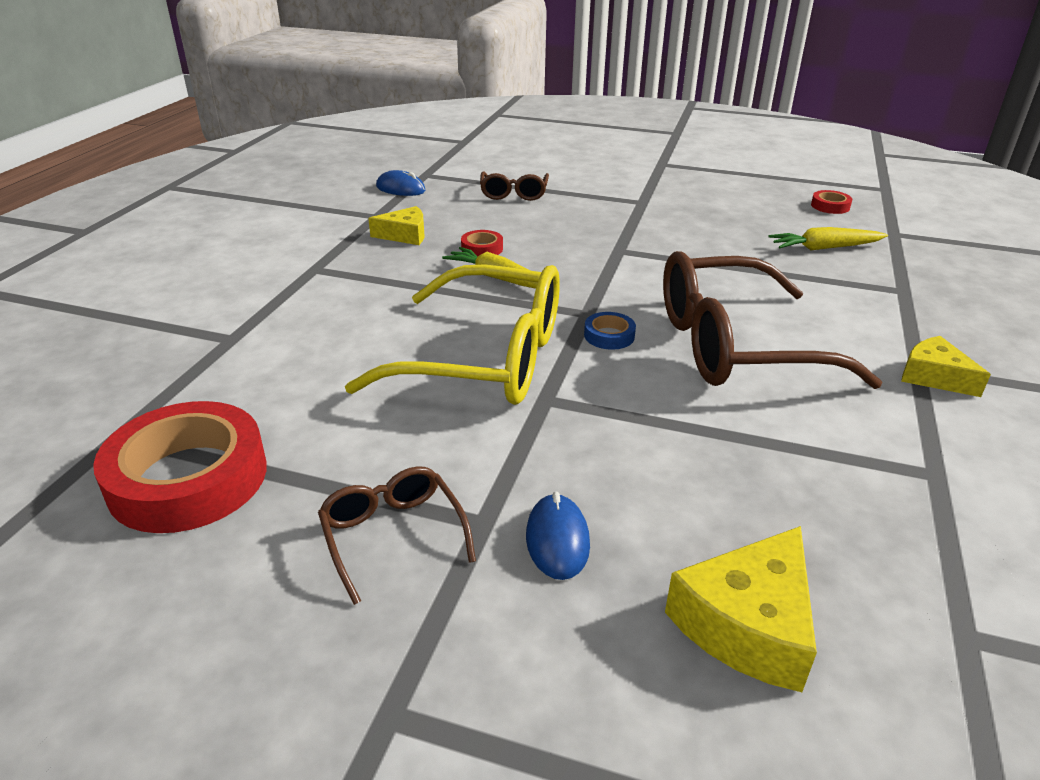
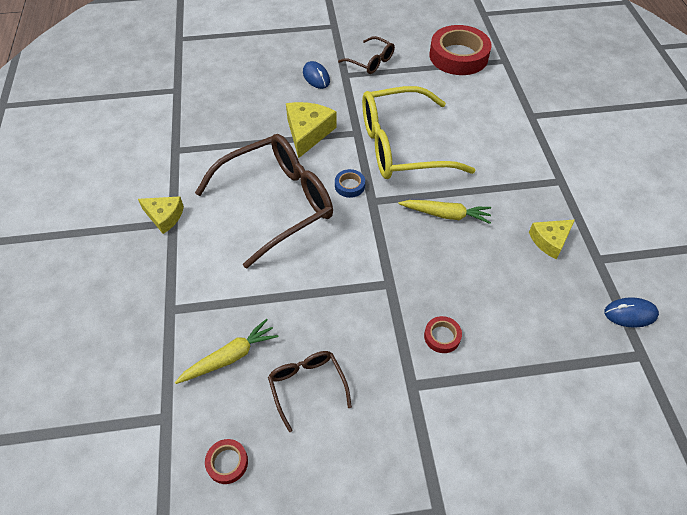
camera: 155 degrees right, 20 degrees up
(482, 248) = (484, 245): red tape -> red tape (442, 336)
(514, 194) = (532, 349): brown glasses -> brown glasses (307, 386)
(748, 624) = (245, 72): yellow cheese -> yellow cheese (308, 132)

